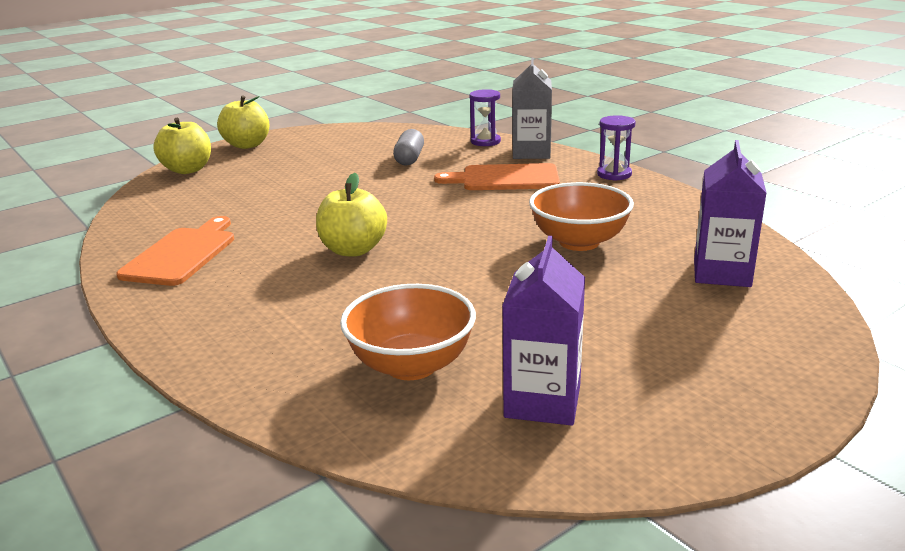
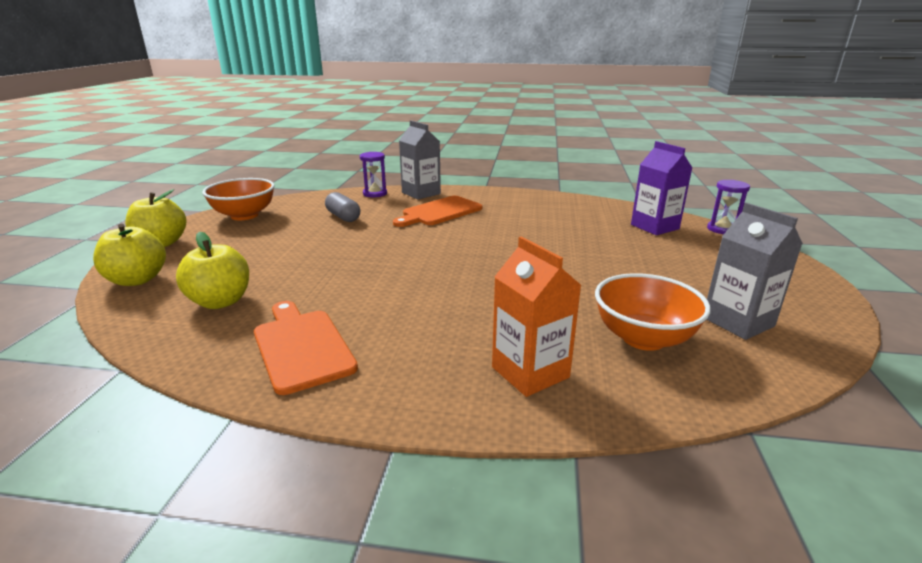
camera: 45 degrees left, 0 degrees up
(268, 341) = (530, 372): none -> orange carton
(353, 250) = (443, 287): yellow apple -> yellow apple (220, 301)
(542, 401) = (738, 322): purple carton -> grey carton
(579, 242) = (562, 234): orange bowl -> orange bowl (244, 215)
(614, 174) = (496, 193): purple hourglass -> purple hourglass (722, 229)

